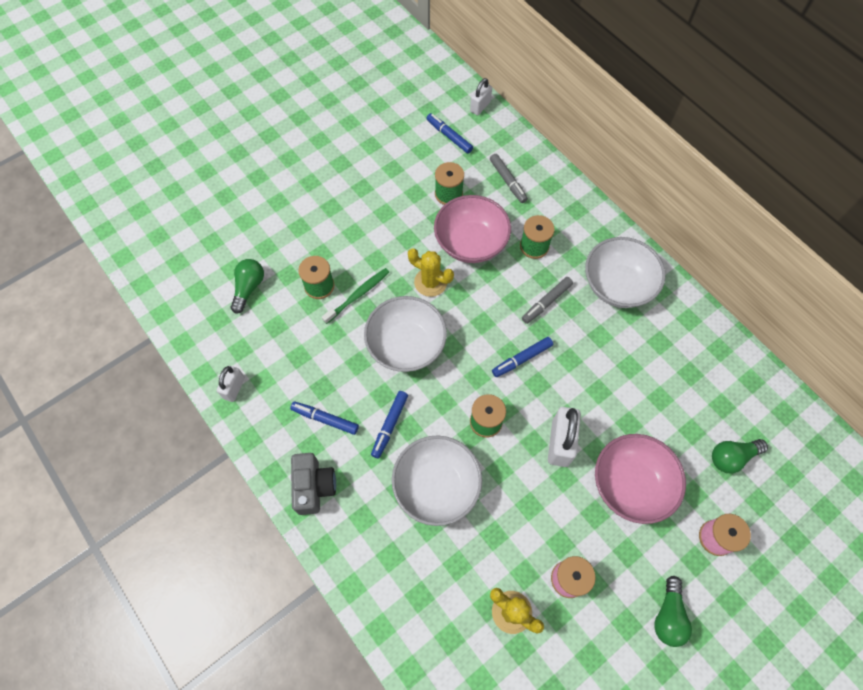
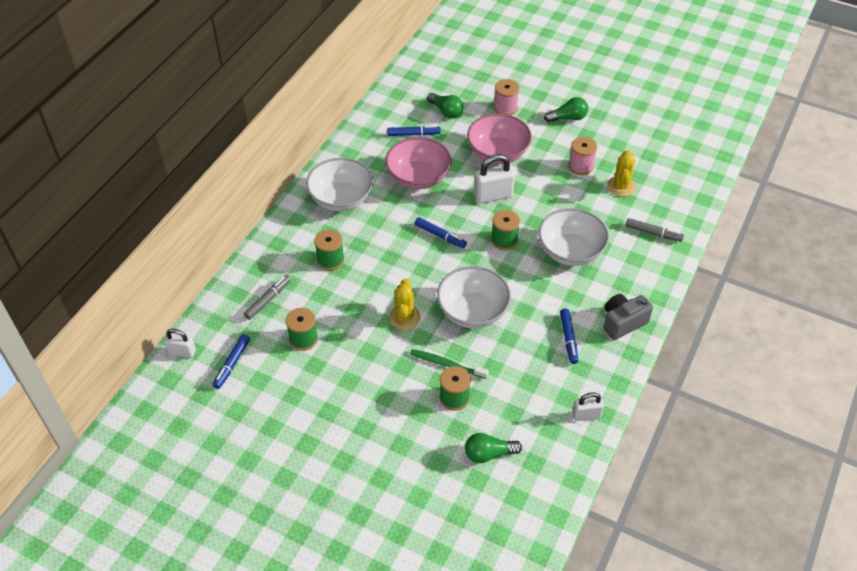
camera: 115 degrees left, 15 degrees down
(390, 425) = (545, 295): blue marker -> blue marker (413, 134)
(471, 242) = (349, 304): pink bowl -> pink bowl (418, 177)
(546, 302) = (381, 236): grey marker -> grey marker (653, 233)

